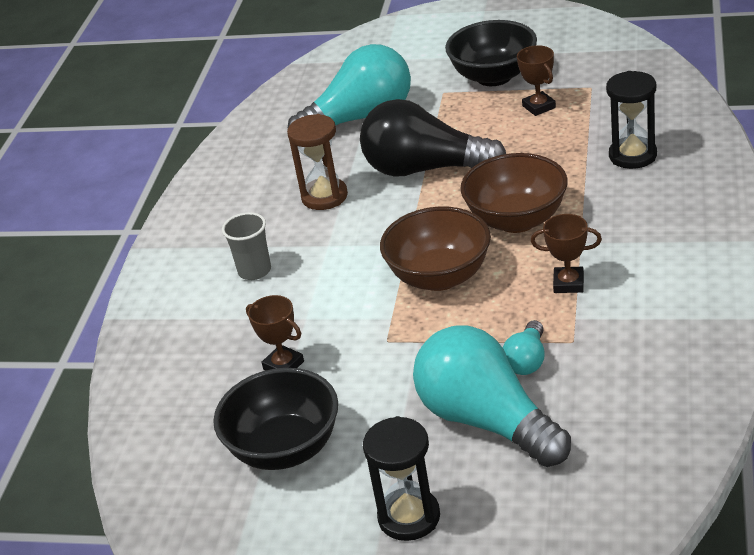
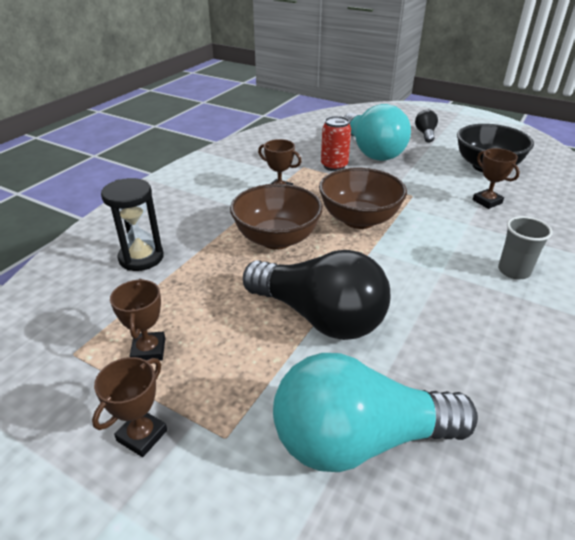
camera: 165 degrees left, 0 degrees up
(324, 196) = (436, 325): brown hourglass -> none
(409, 517) = (425, 134): black hourglass -> black light bulb
(494, 77) = (142, 435): black bowl -> brown trophy
(527, 360) = (334, 166): turquoise light bulb -> red can

